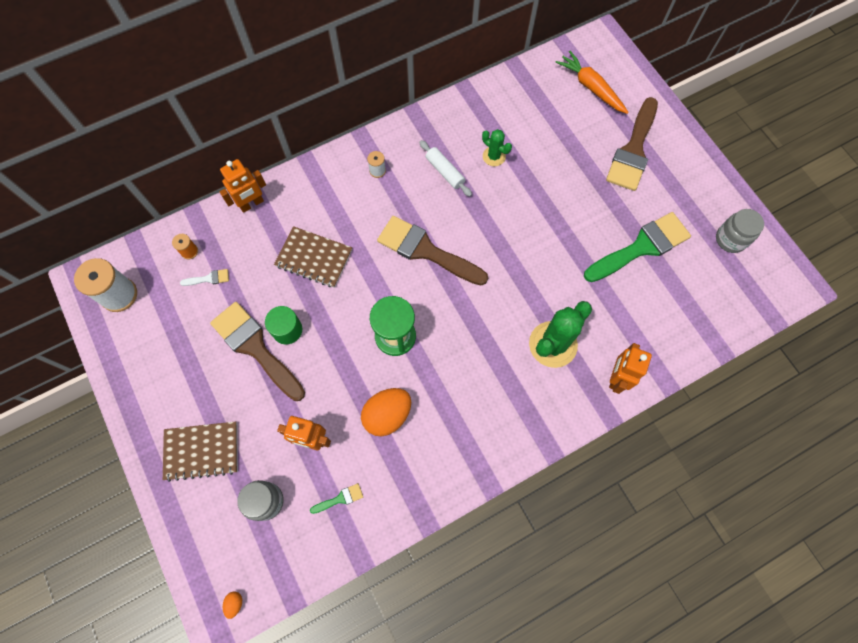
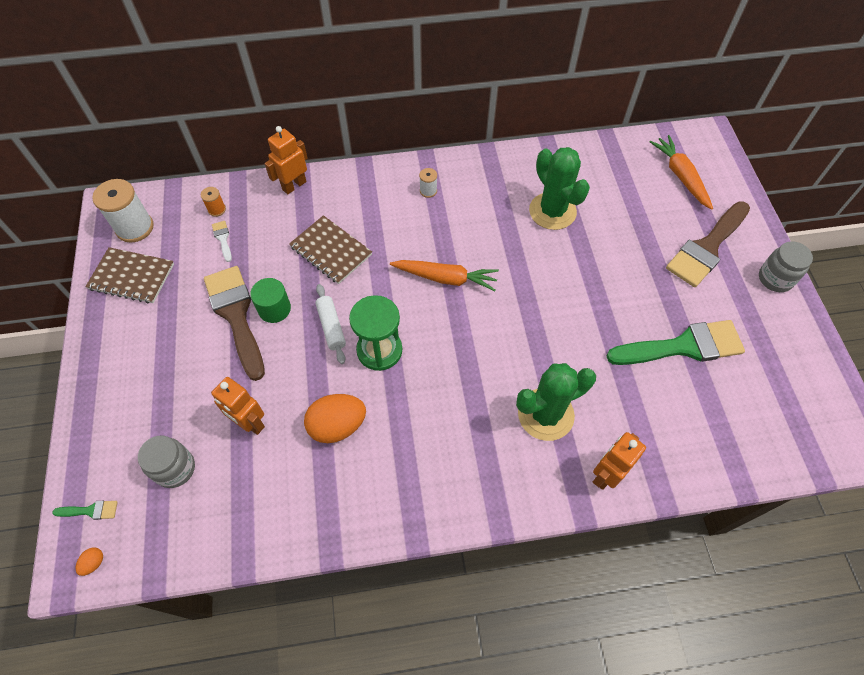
camera: 20 degrees right, 10 degrees down
(201, 451) = (137, 396): brown notebook -> brown notebook (132, 277)
(209, 278) = (223, 239): white brush -> white brush turned 120 degrees counterclockwise
(251, 204) = (294, 185): orange robot -> orange robot turned 150 degrees clockwise
(340, 498) = (251, 494): green brush -> green brush (90, 510)
(426, 250) = (445, 278): brown brush -> orange carrot
(445, 172) = (496, 211): white rolling pin -> white rolling pin (331, 327)
(494, 156) = (552, 211): green cactus -> green cactus, size x1.88
(730, 239) = (792, 370): grey jar -> grey jar (775, 279)

